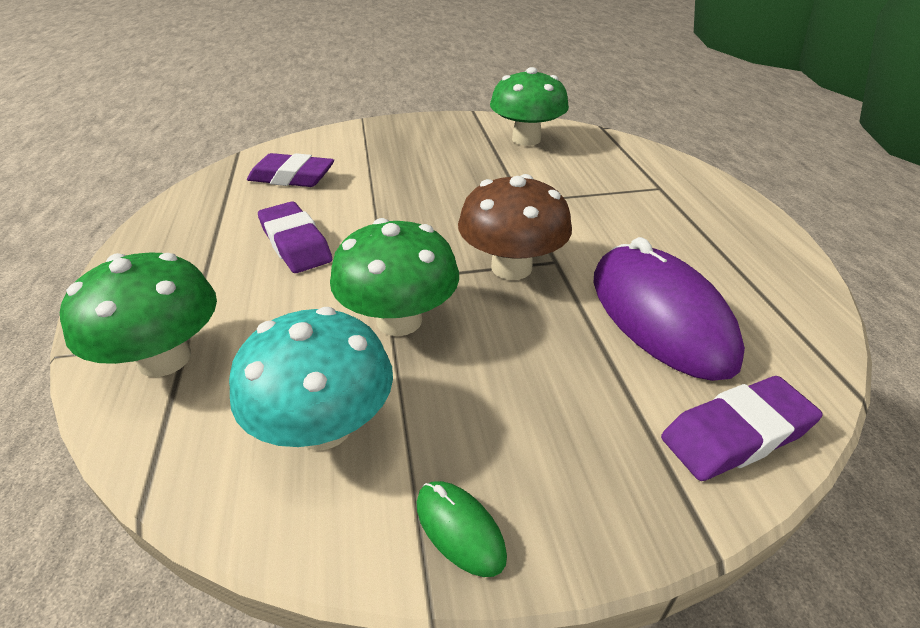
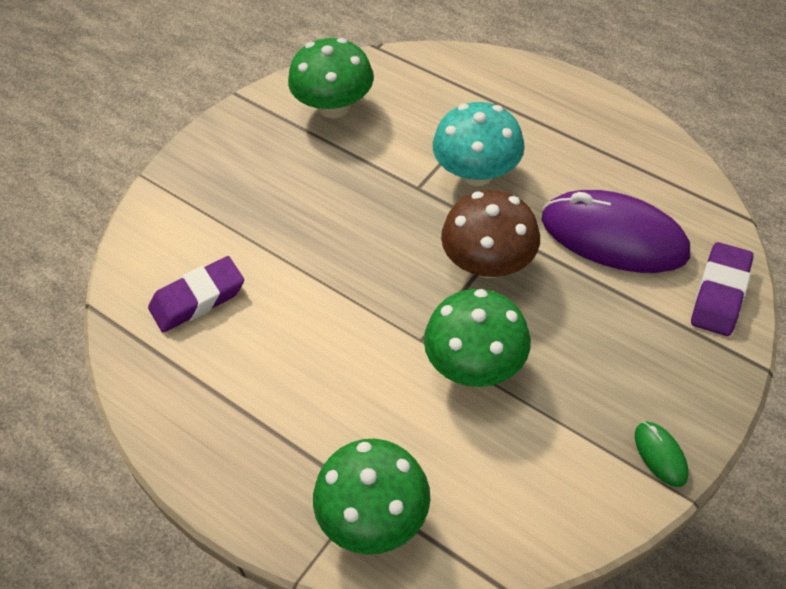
camera: 40 degrees left, 15 degrees up
(296, 244) = (312, 361): purple eraser -> none
(324, 427) = (531, 467): turquoise mushroom -> turquoise mushroom (477, 173)
(460, 529) = (660, 455): green mouse -> green mouse turned 60 degrees clockwise

